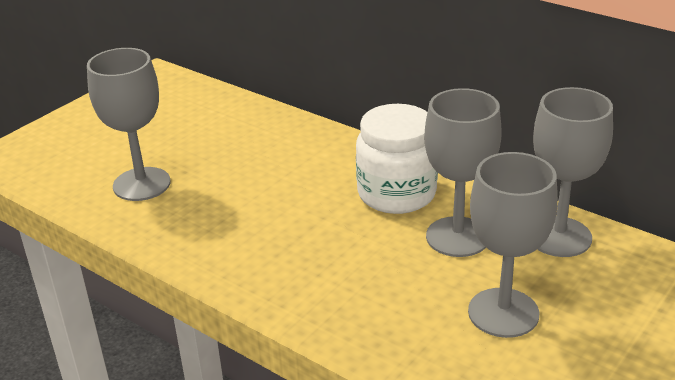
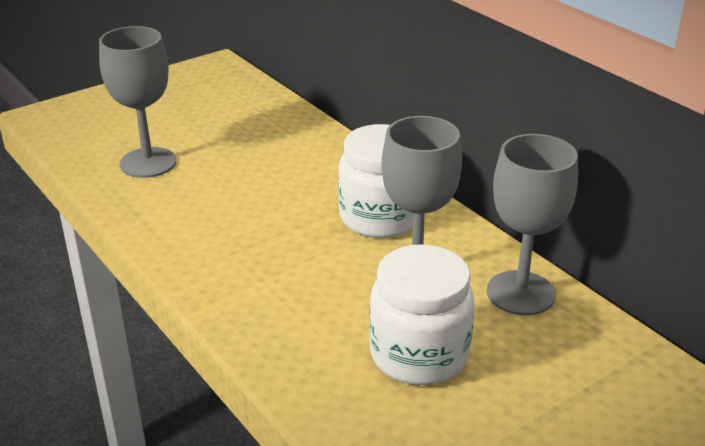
camera: 15 degrees right, 0 degrees up
(503, 313) = (419, 355): grey goblet -> white jar

